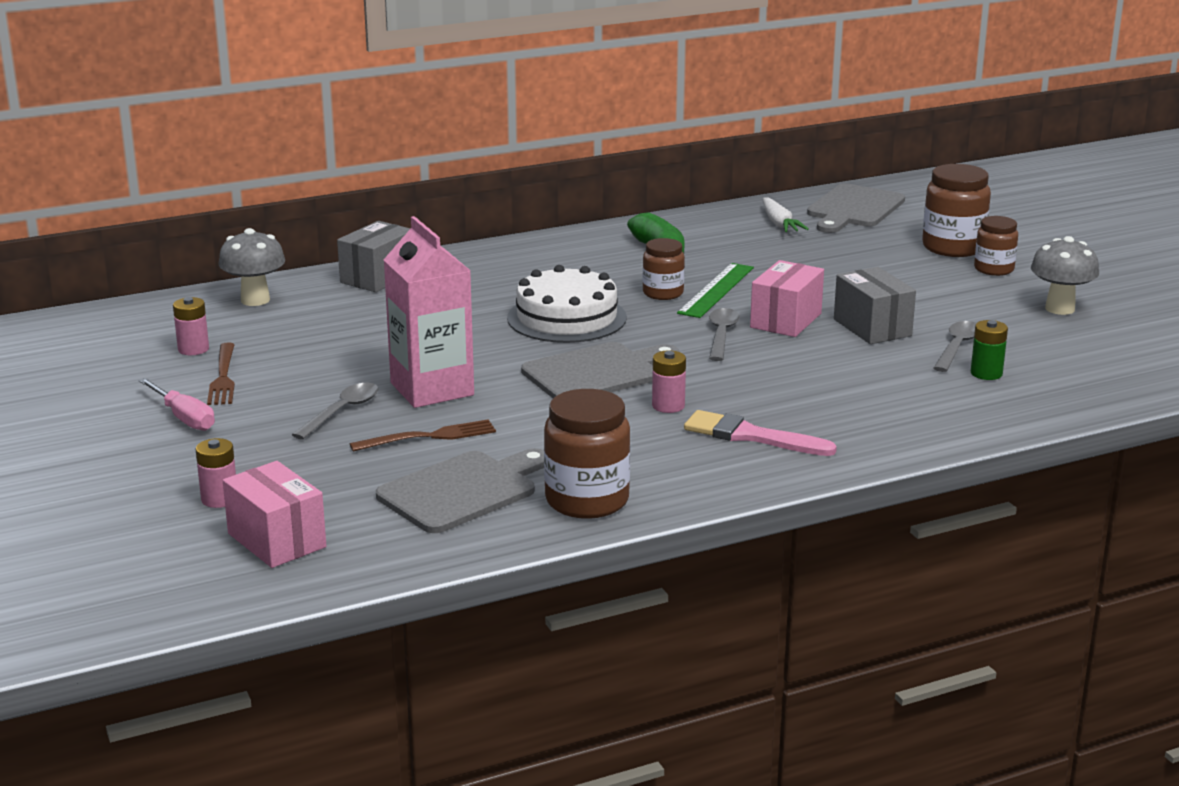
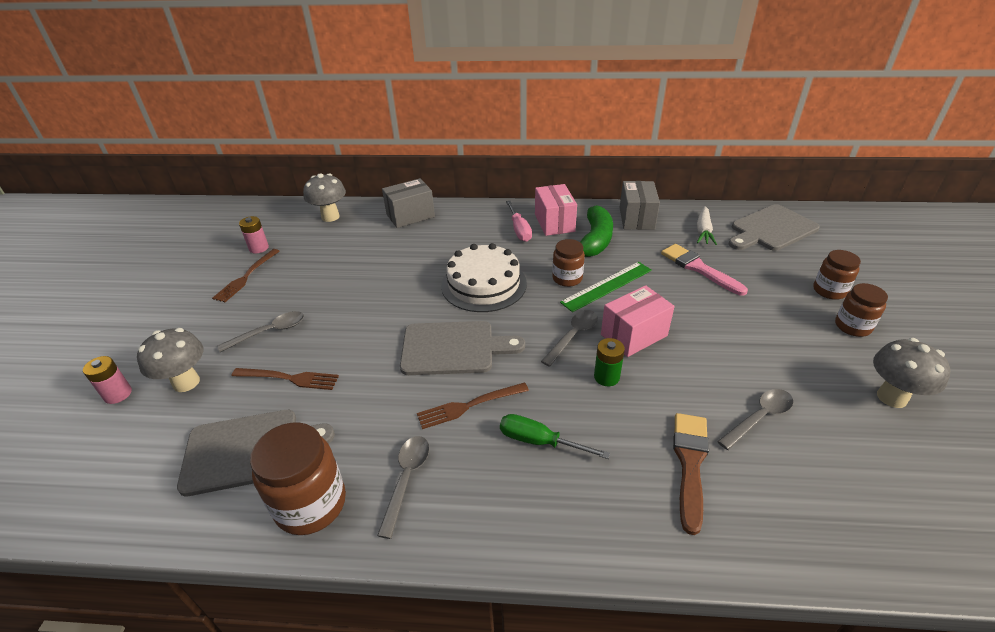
camera: 30 degrees right, 15 degrees up
(184, 418) = (189, 307): pink screwdriver -> pink screwdriver (519, 230)
(277, 540) = (94, 455): pink box -> pink box (554, 223)
(298, 470) = (186, 382): none -> grey mushroom
(432, 389) = (339, 328): pink carton -> none
(665, 463) = (406, 479): none -> grey spoon
(668, 406) = (469, 406): pink battery -> brown fork
(751, 436) = (499, 472): pink brush -> pink brush (699, 268)
(768, 409) = (539, 441): none -> green screwdriver
(872, 327) = (698, 366): grey box -> grey box (636, 218)
(921, 388) = (690, 464): none -> brown brush
(953, 247) = (829, 291): brown jar -> brown jar, size x0.62
(986, 373) = (766, 466): green battery -> green battery (606, 377)

